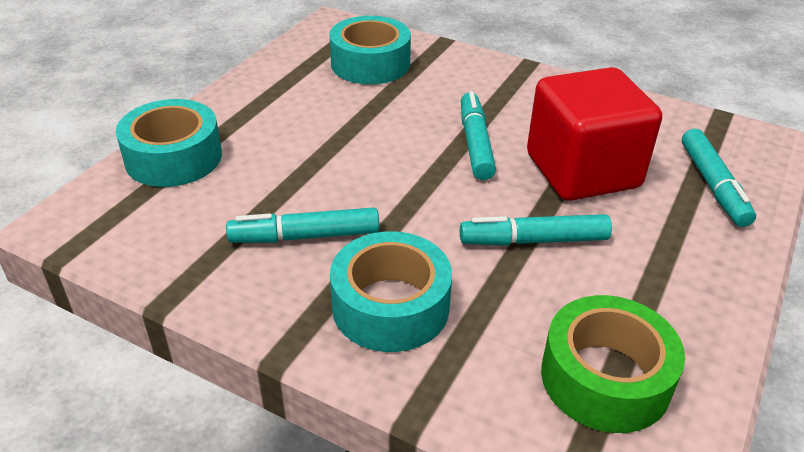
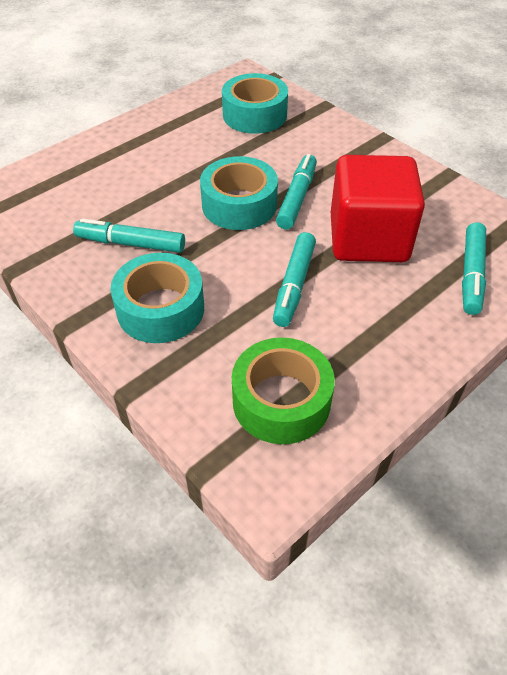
camera: 20 degrees right, 10 degrees up
(173, 157) = (74, 164): turquoise tape -> turquoise tape (239, 205)
(533, 240) = (294, 285): turquoise marker -> turquoise marker turned 90 degrees counterclockwise

